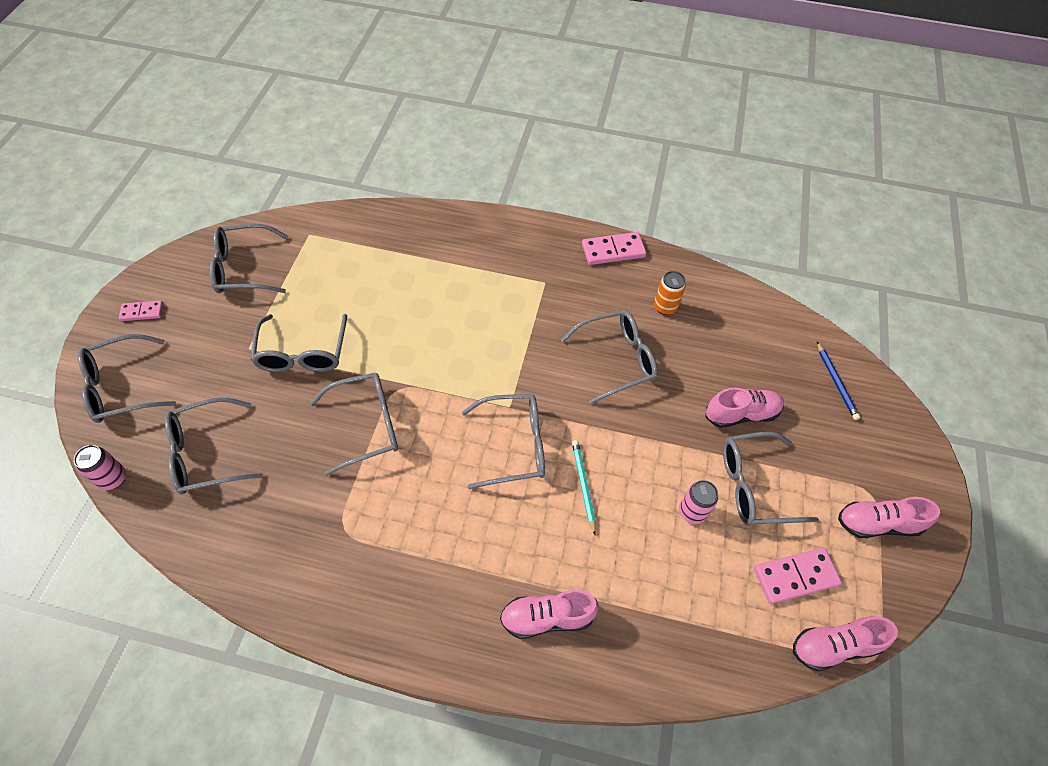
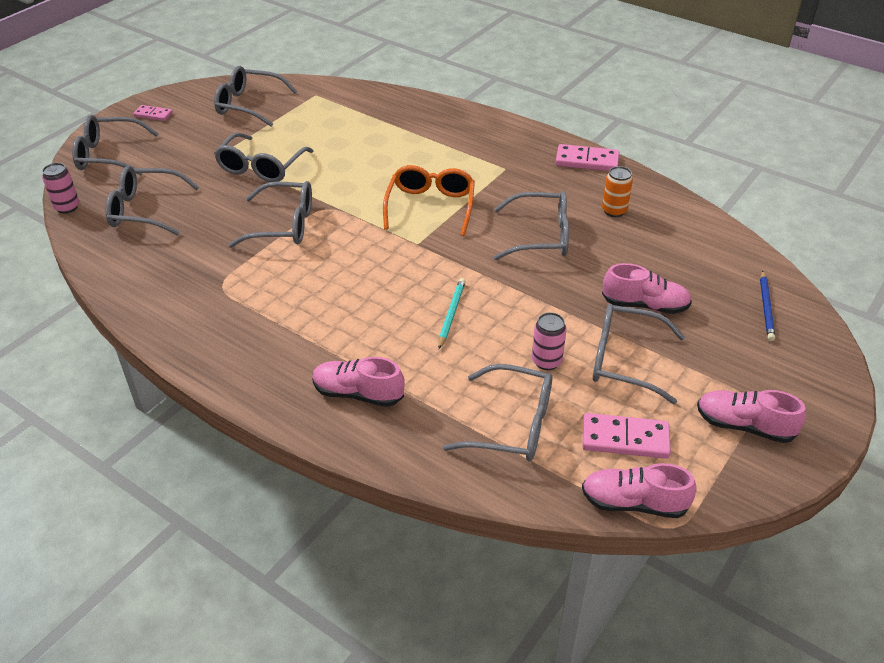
camera: 25 degrees right, 15 degrees down
(499, 354) = (430, 207): none -> orange glasses
(513, 445) = (404, 270): grey glasses -> grey glasses (512, 425)

